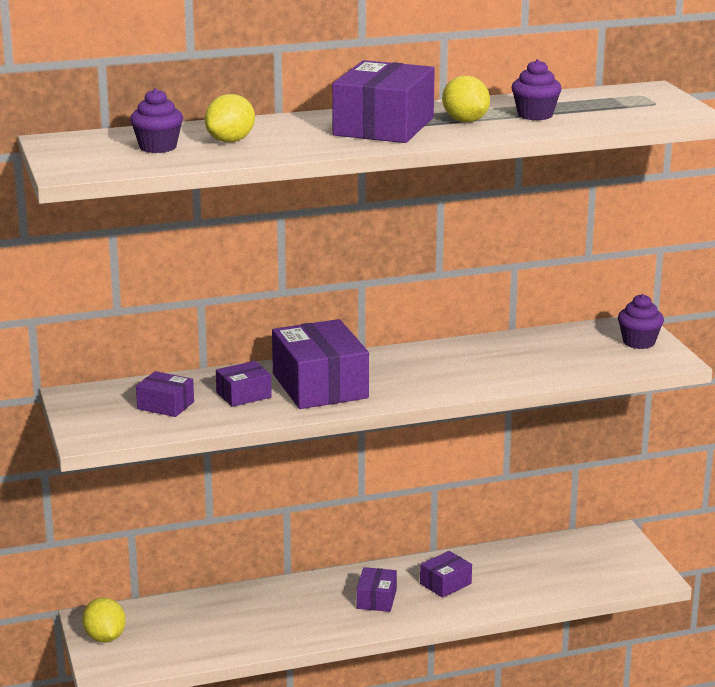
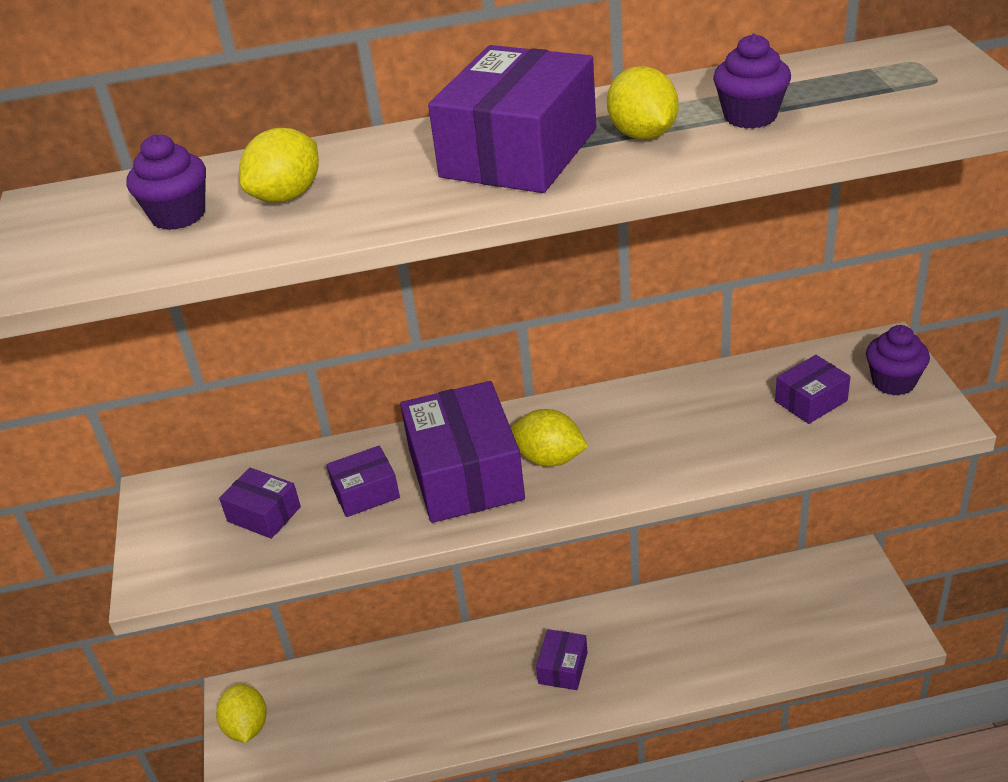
camera: 10 degrees right, 15 degrees up
(383, 378) = (549, 458): none -> yellow lemon
(445, 584) = (646, 642): purple box -> purple box (811, 401)

